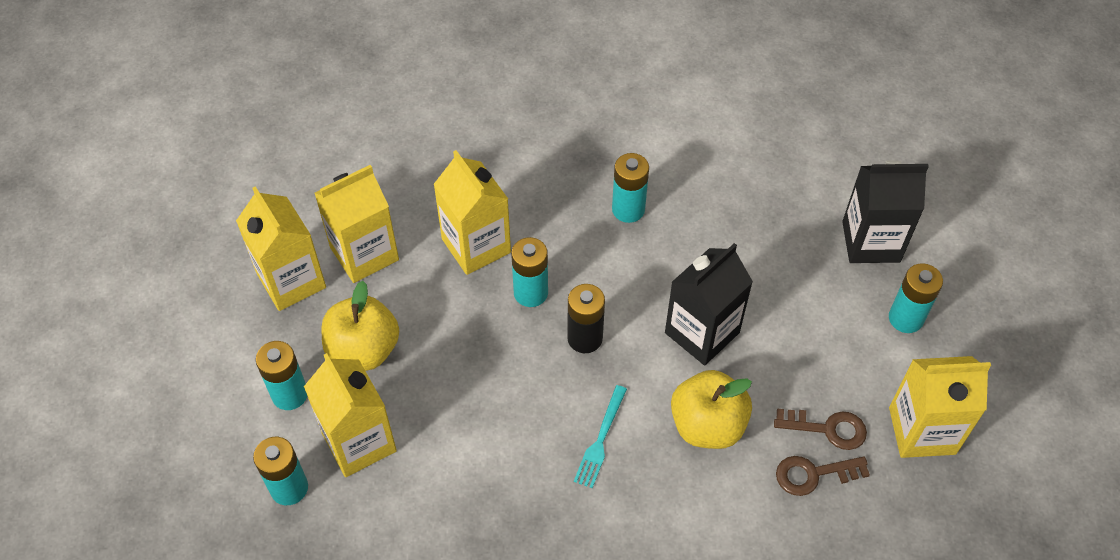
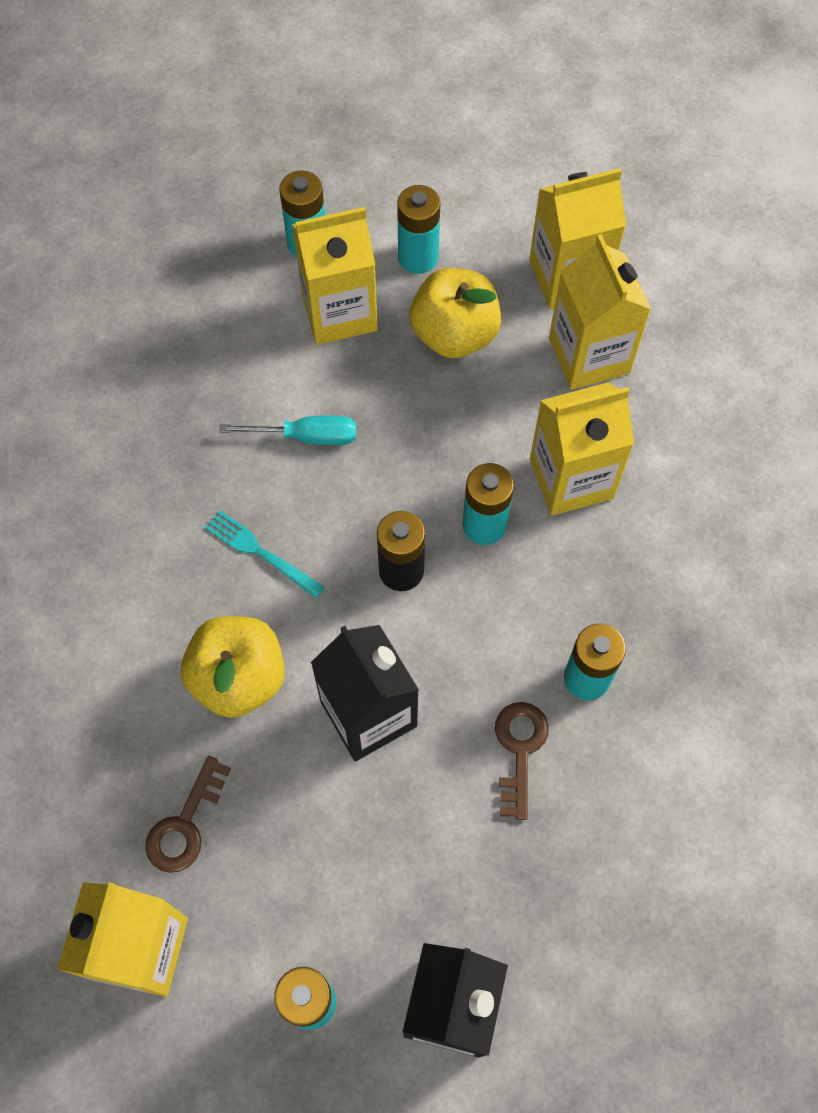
camera: 105 degrees right, 10 degrees up
(487, 434) = (306, 436): none -> turquoise screwdriver
(813, 474) = (132, 783): brown key -> brown key (519, 750)

